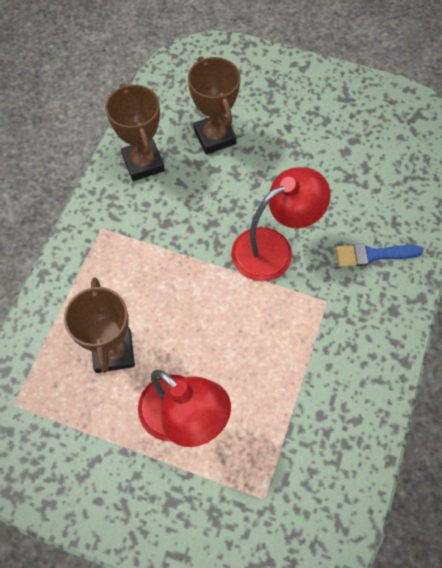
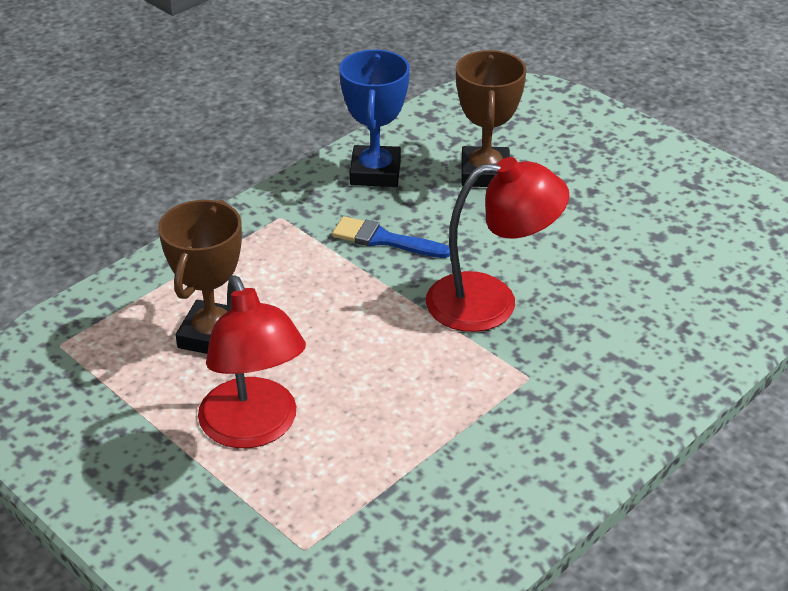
camera: 25 degrees right, 25 degrees down
(143, 163) = (375, 172): brown trophy -> blue trophy
(373, 255) = (628, 351): blue brush -> blue brush (384, 240)

